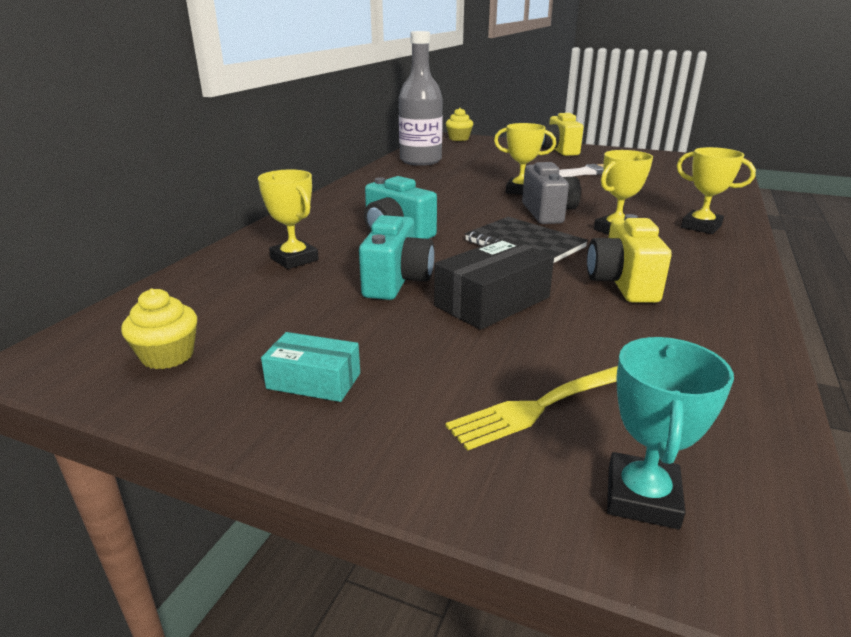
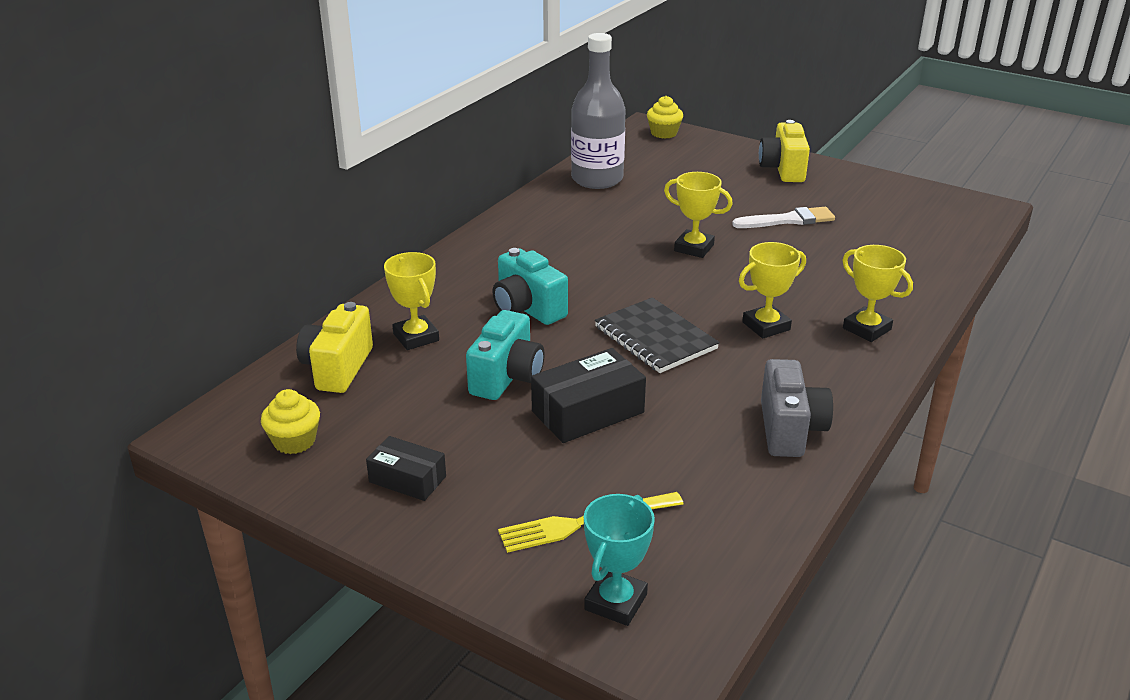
camera: 10 degrees right, 5 degrees up
(314, 381) = (407, 479): turquoise box -> black box
(548, 213) = (705, 291): grey camera -> grey camera (790, 430)
(622, 284) = (725, 403): yellow camera -> yellow camera (337, 368)

